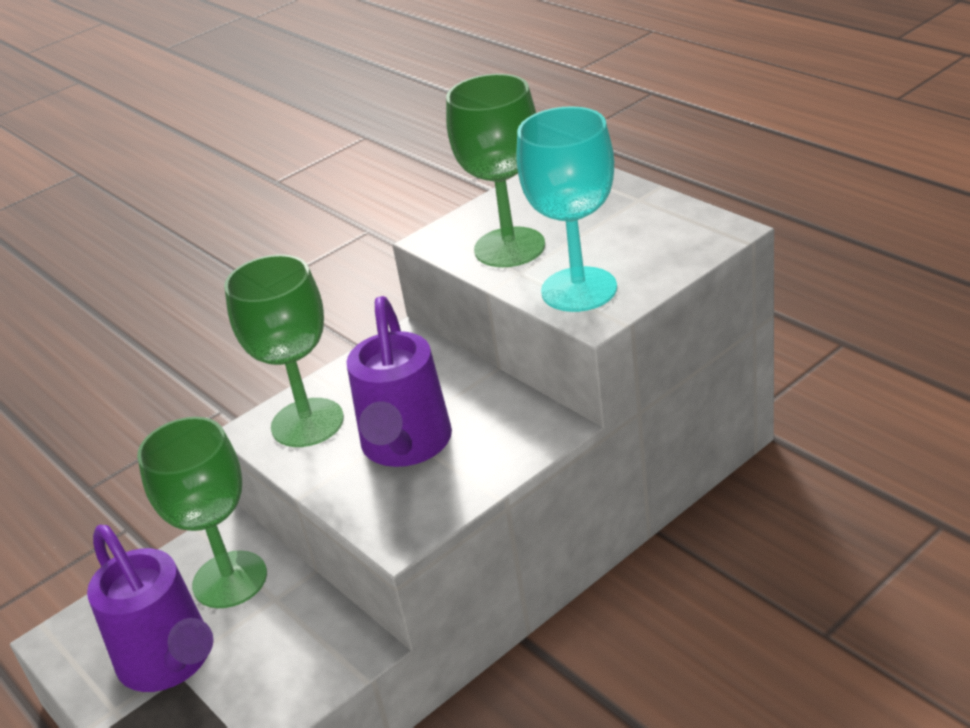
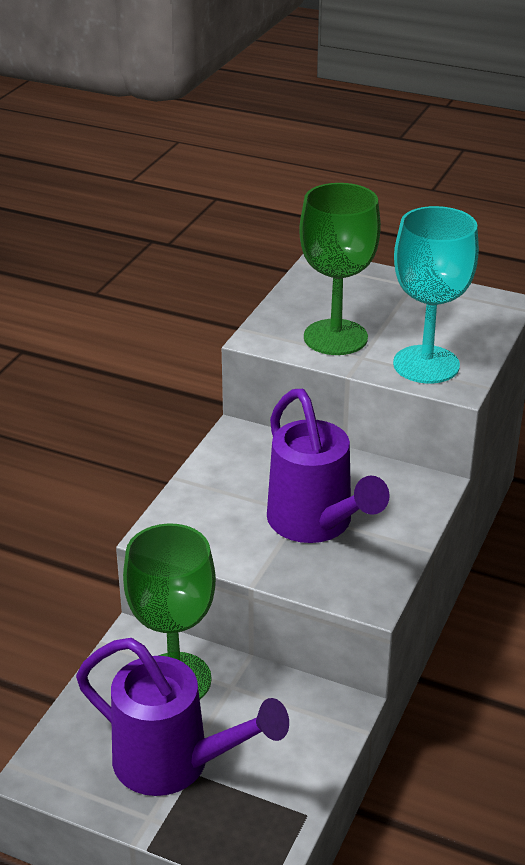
camera: 30 degrees left, 0 degrees up
(307, 423) = (207, 520): green goblet -> none

